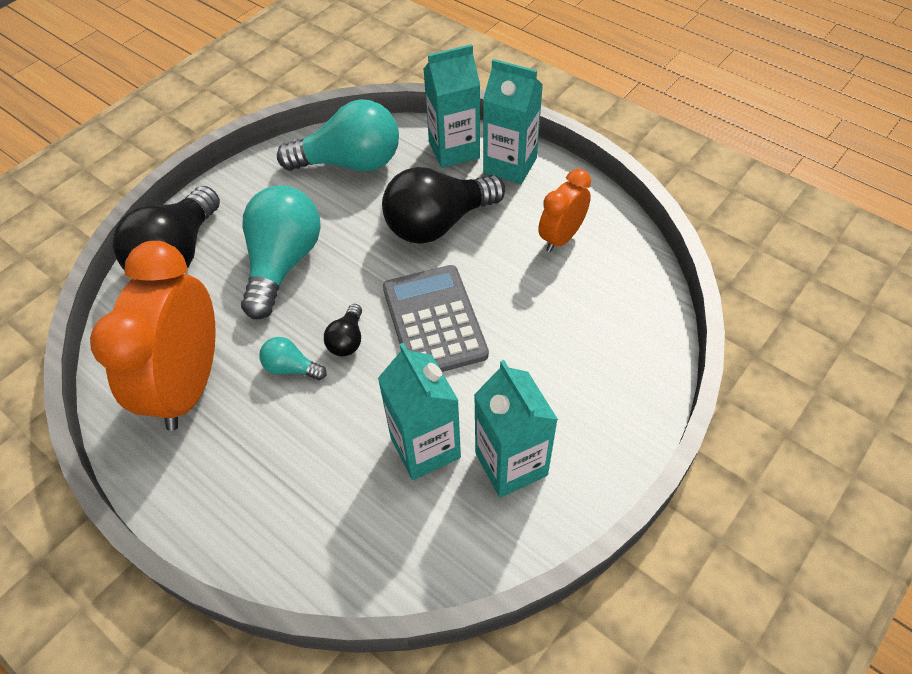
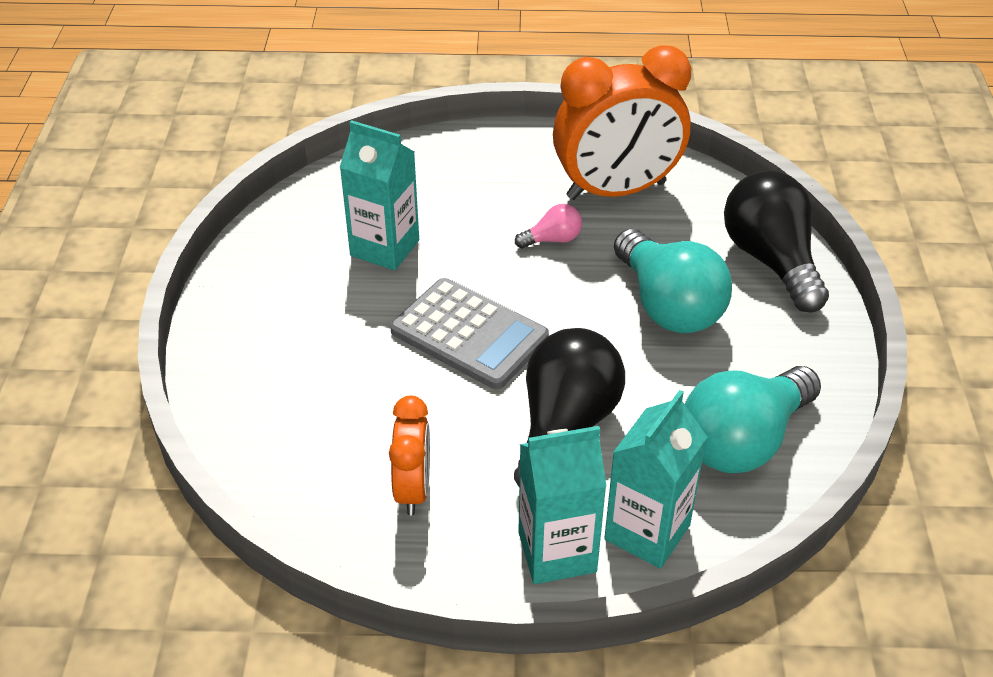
camera: 140 degrees right, 10 degrees down
(189, 385) = (616, 191): orange clock -> orange clock turned 105 degrees clockwise
(291, 368) = (552, 239): turquoise light bulb -> pink light bulb
(347, 340) = (530, 280): black light bulb -> none
(511, 464) = (305, 272): turquoise carton -> none

